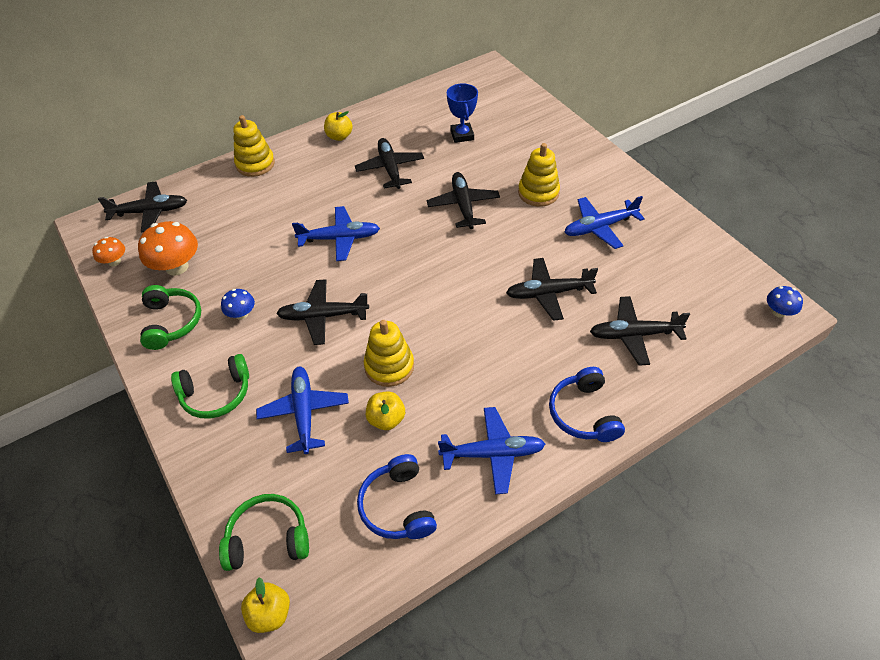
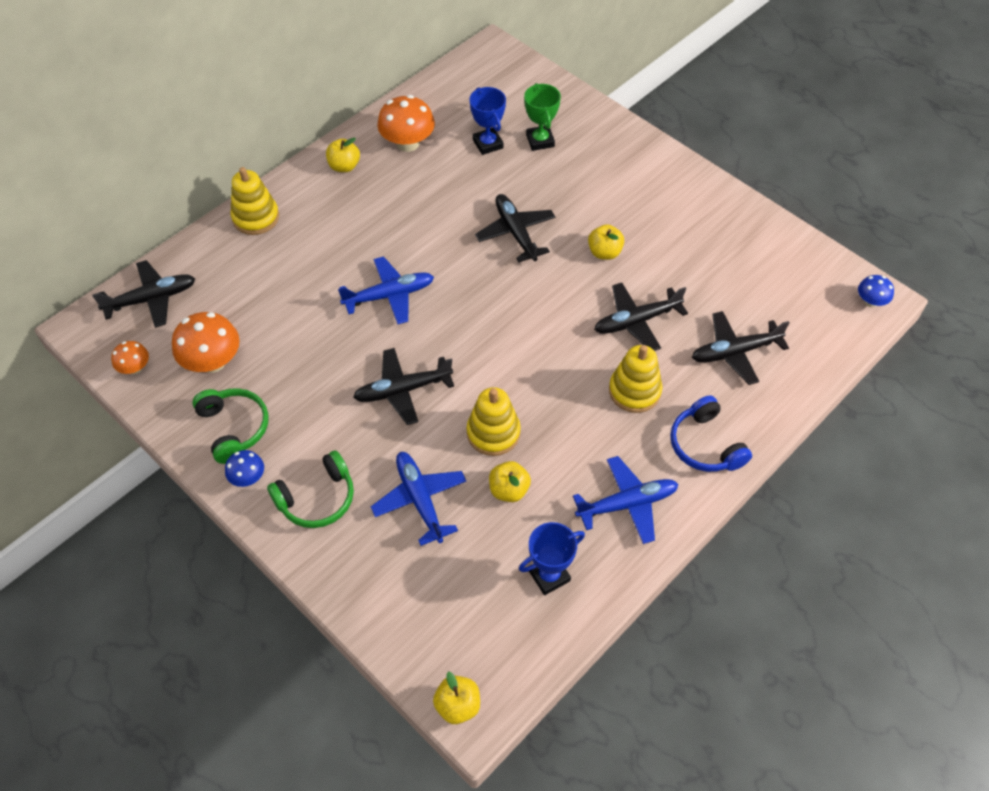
camera: 15 degrees left, 5 degrees up
(241, 314) = (310, 404): blue mushroom -> blue mushroom (248, 477)
(268, 539) = (429, 635): green headphones -> none
(390, 169) = (418, 199): black plane -> none
(396, 126) = (408, 143): none -> orange mushroom
(398, 506) = (549, 575): blue headphones -> blue trophy
(506, 138) = (540, 141): none -> green trophy
(536, 232) = (604, 252): none -> yellow apple
(538, 193) = (594, 204): yellow stacking toy -> yellow stacking toy (634, 391)
(600, 227) = (670, 235): blue plane -> none

